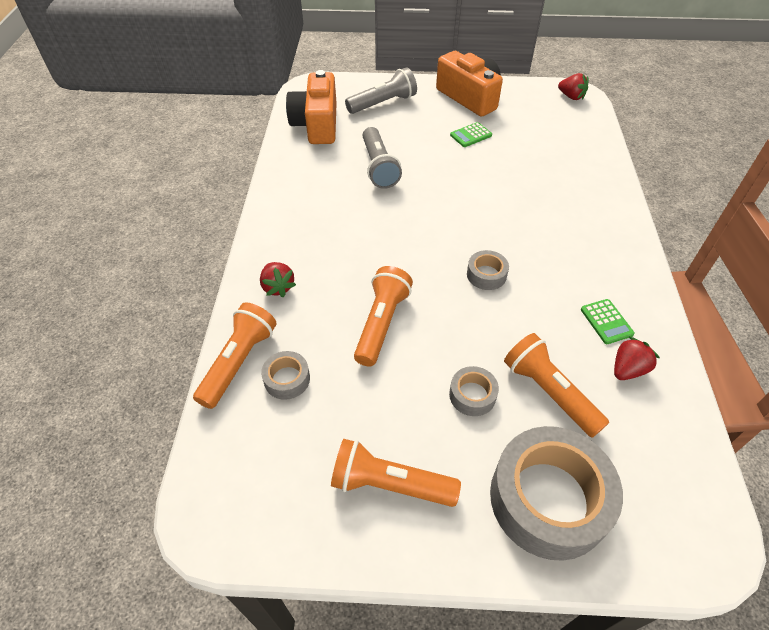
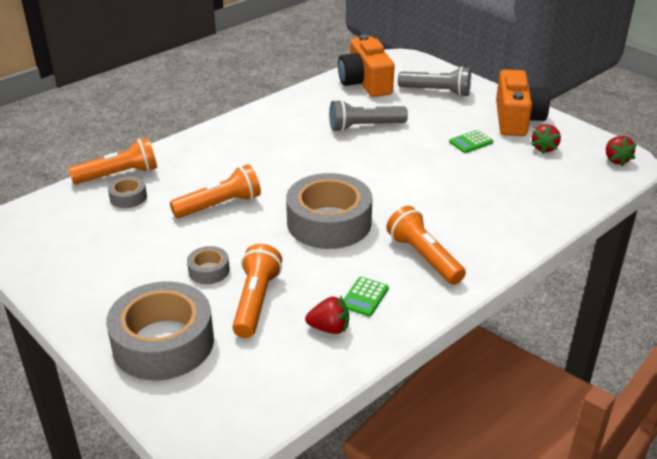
camera: 45 degrees right, 15 degrees down
(278, 287) = (194, 154): red strawberry -> red strawberry (544, 148)
(317, 124) = (365, 82): orange camera -> orange camera turned 60 degrees counterclockwise
(379, 167) = (364, 127): grey flashlight -> grey flashlight turned 45 degrees clockwise
(390, 484) = (99, 274): orange flashlight -> orange flashlight (424, 257)
(471, 135) = (471, 142): green calculator -> green calculator turned 45 degrees counterclockwise
(486, 275) = (329, 222): grey tape -> grey tape, size x2.22

